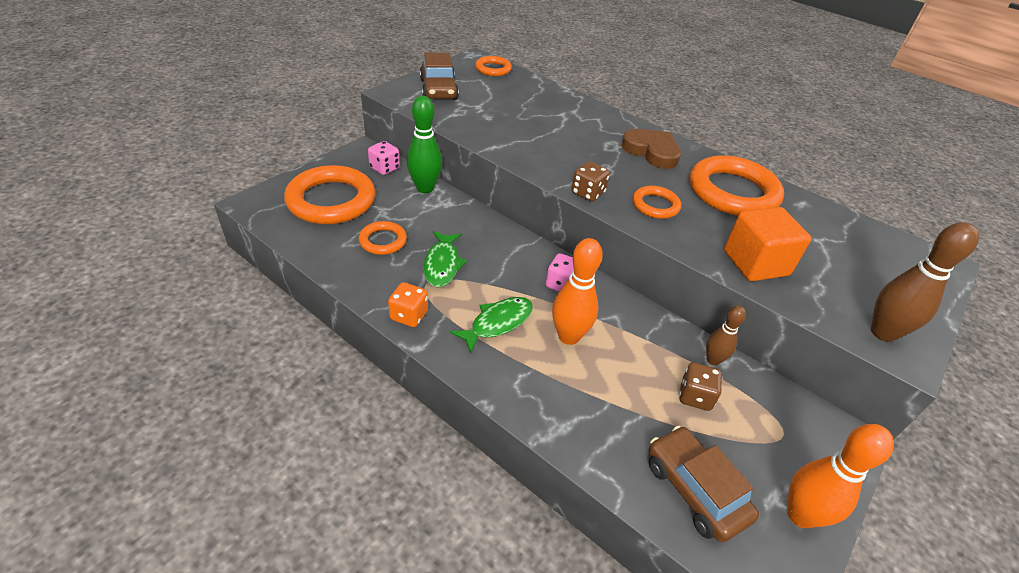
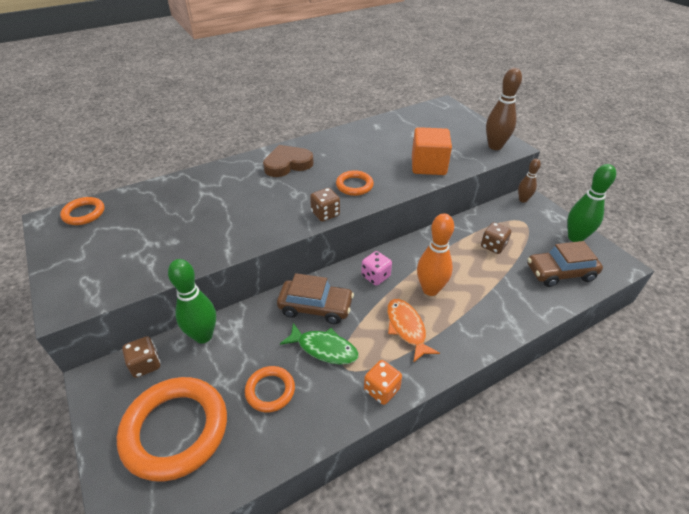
camera: 65 degrees left, 0 degrees up
(384, 168) = (145, 365): pink dice -> brown dice
(438, 89) = (91, 265): brown car -> brown car (315, 307)
(498, 323) = (406, 328): green fish -> orange fish
(713, 360) = (465, 227): brown bowling pin -> brown bowling pin (523, 200)
(732, 192) = (354, 147): orange ring -> none
(800, 515) = (575, 238): orange bowling pin -> green bowling pin

